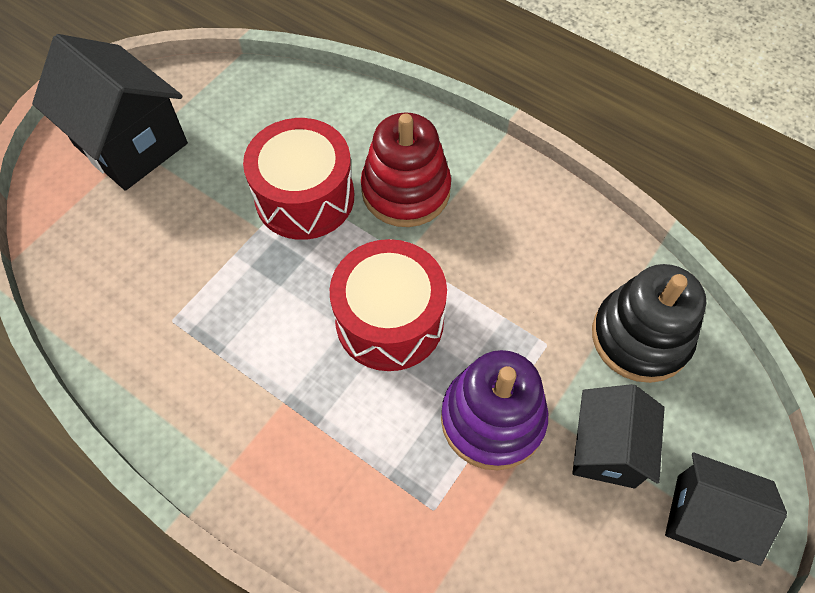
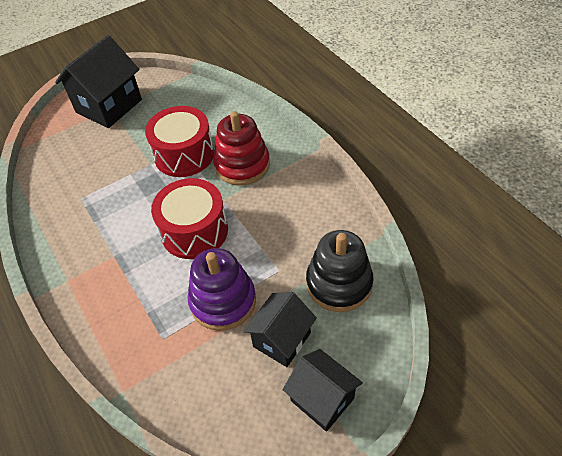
camera: 25 degrees right, 10 degrees down
(130, 144) = (109, 106): black house -> black house turned 60 degrees clockwise

